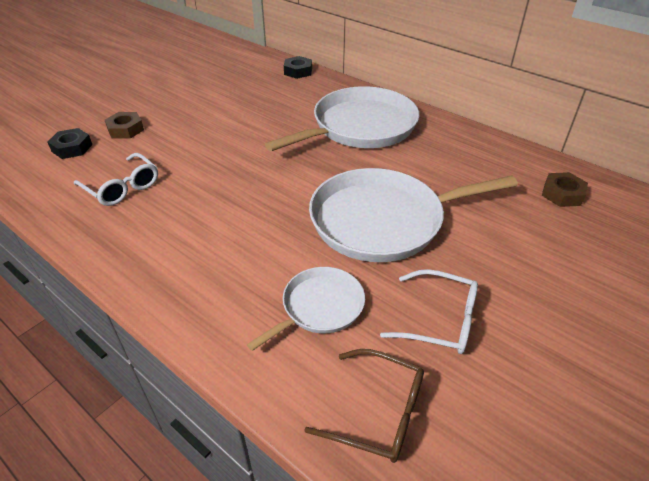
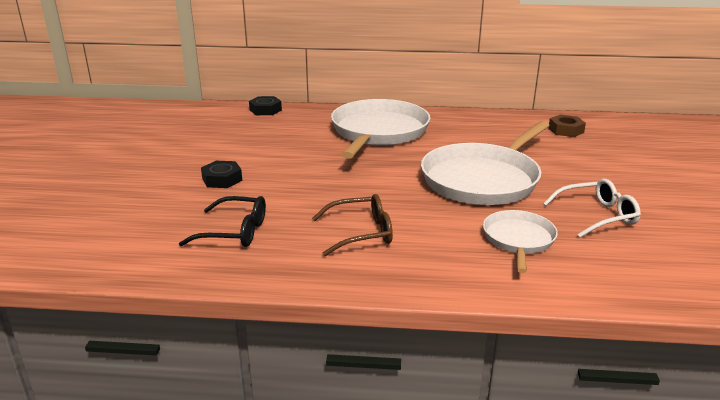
camera: 35 degrees left, 15 degrees down
(72, 148) = (124, 223): black nut -> black nut (222, 179)
(122, 187) = (234, 232): white glasses -> black glasses
(125, 130) = (162, 193): brown nut -> none
(378, 412) = (634, 273): brown glasses -> brown glasses (361, 233)

